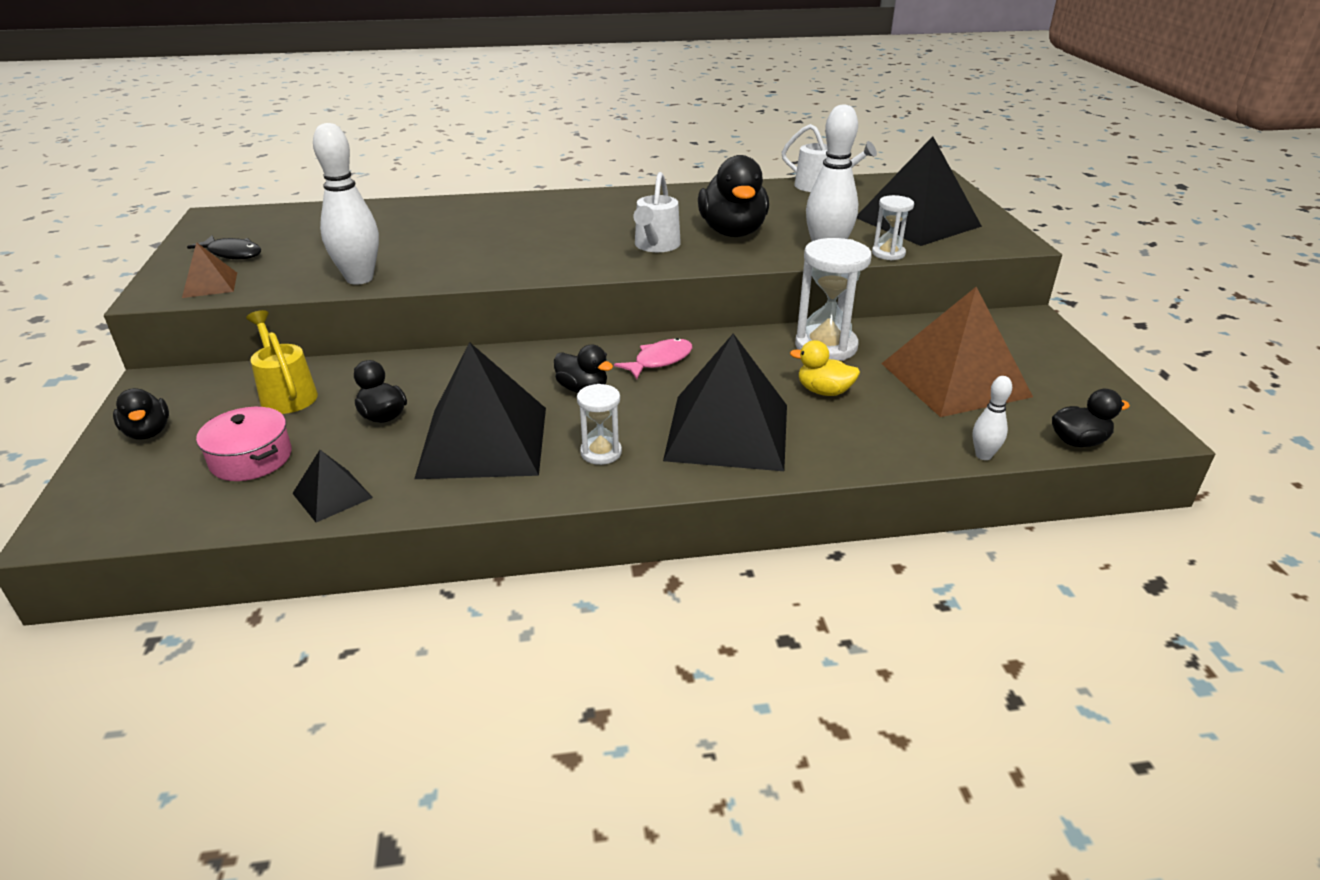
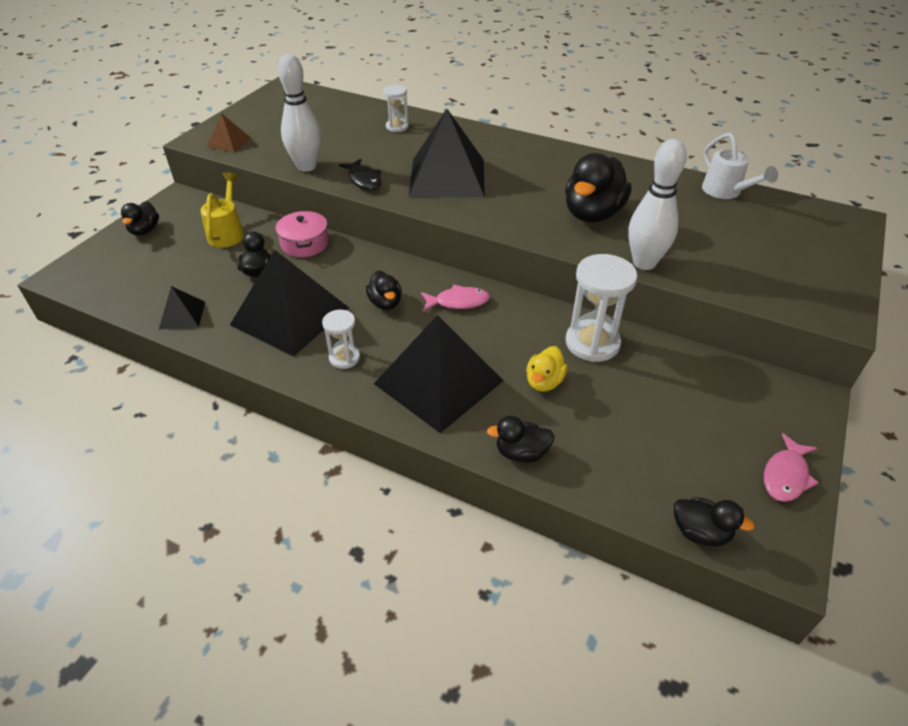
camera: 35 degrees right, 10 degrees up
(232, 253) = (263, 121): black fish -> black fish (364, 180)
(251, 458) = (171, 270): pink pot -> pink pot (305, 243)
(655, 246) = (519, 207): white watering can -> none
(824, 391) = (544, 382): yellow duck -> yellow duck turned 120 degrees counterclockwise
(876, 452) = (521, 453): none -> black duck
(888, 253) = (698, 283): white hourglass -> white hourglass (397, 127)
(917, 222) = (769, 260): black pyramid -> black pyramid (447, 177)
(954, 379) = (663, 421): brown pyramid -> none
(983, 455) = (601, 500): white bowling pin -> none
(1082, 377) = (786, 475): none -> pink fish

